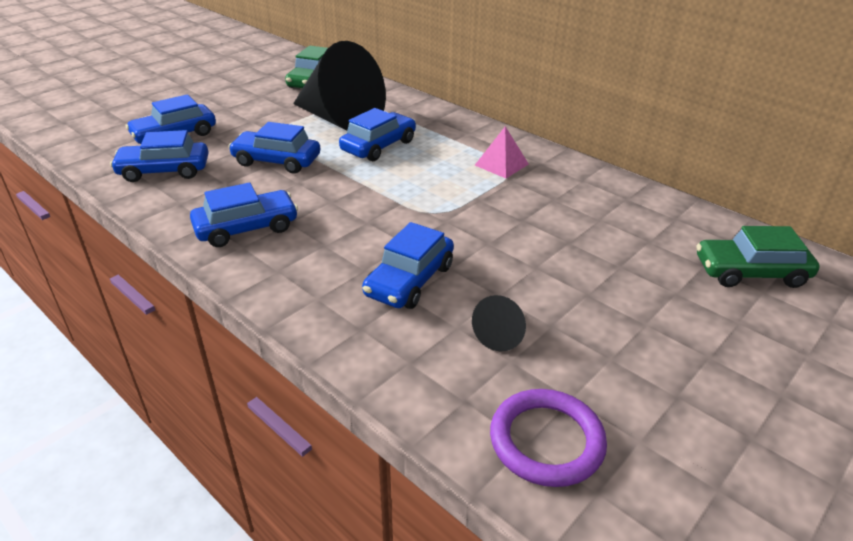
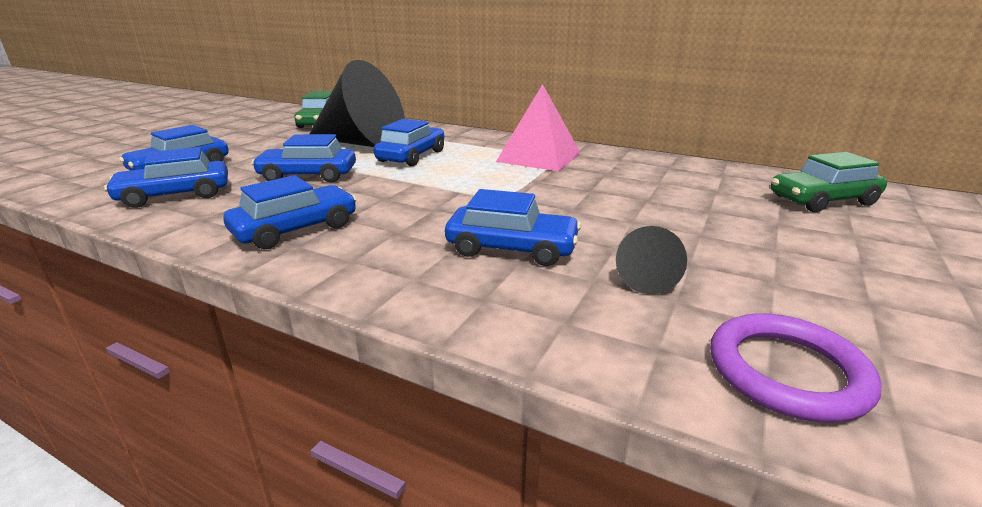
camera: 15 degrees left, 10 degrees down
(410, 280) = (512, 248): blue car -> blue car turned 90 degrees counterclockwise
(501, 164) = (539, 157): pink pyramid -> pink pyramid, size x1.72

